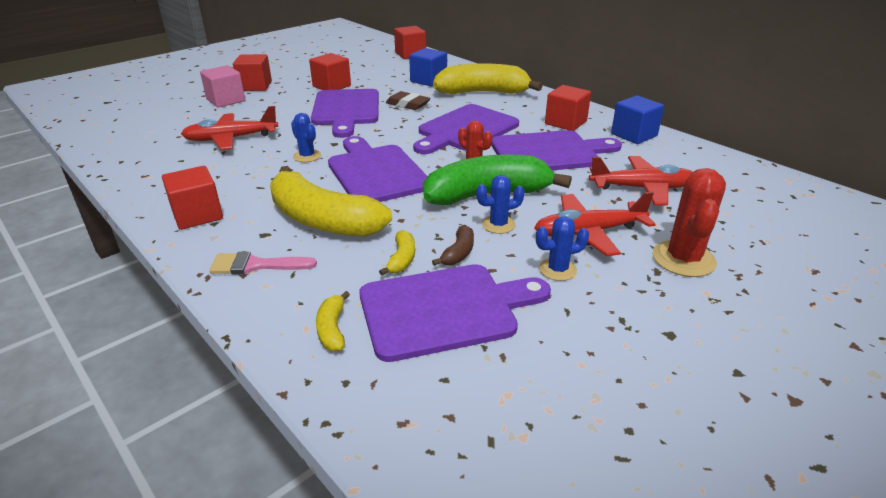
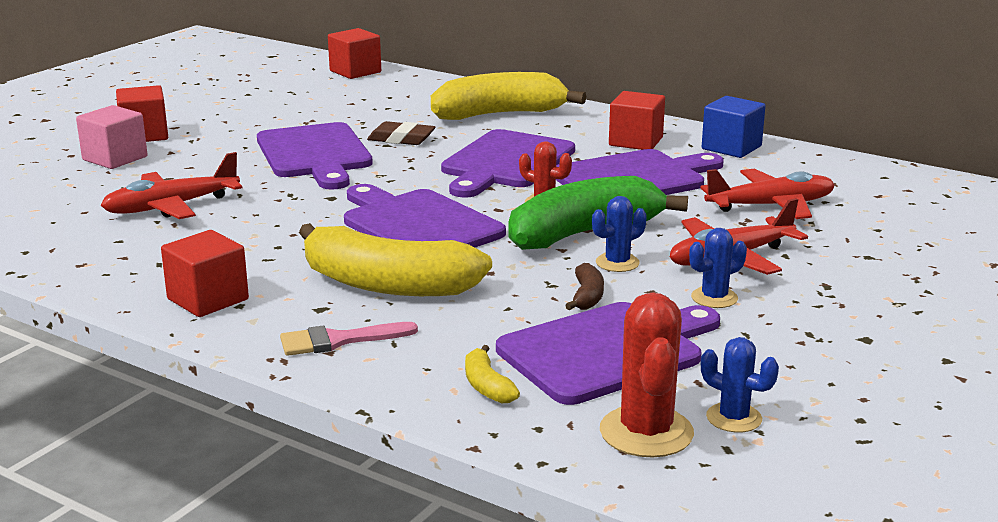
camera: 15 degrees left, 10 degrees down
(307, 156) = (305, 216): blue cactus -> blue cactus (734, 418)
(331, 86) = (267, 125): red cube -> none
(402, 259) = (521, 311): yellow banana -> none
(428, 80) = (409, 105): blue cube -> none
(683, 259) = (850, 270): red cactus -> red cactus (646, 432)

